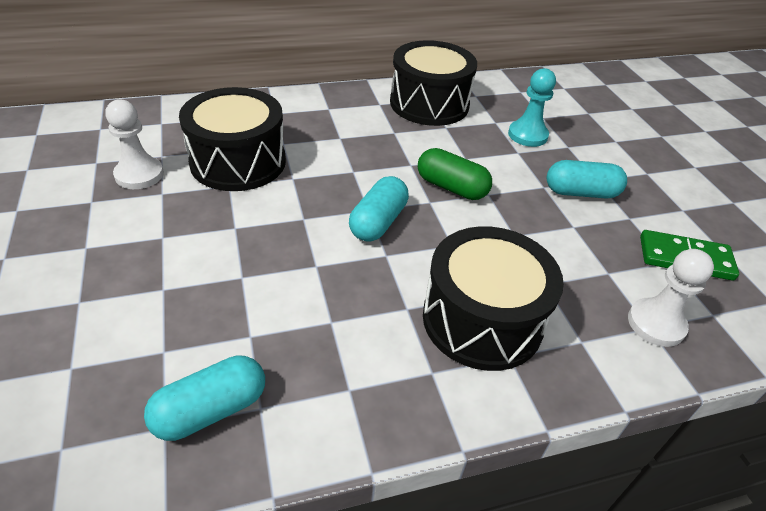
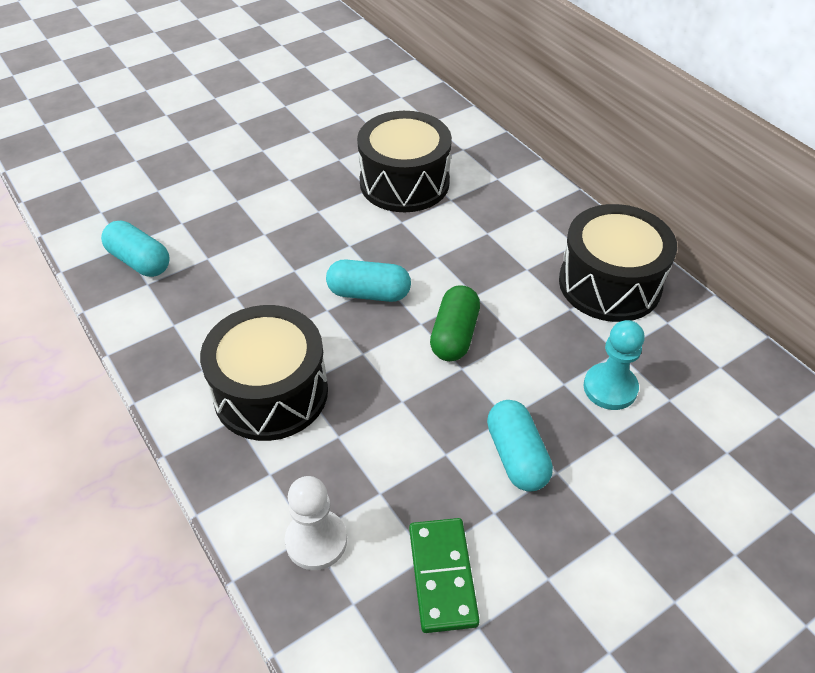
camera: 75 degrees right, 5 degrees up
(139, 175) = (354, 139): white pawn -> none

